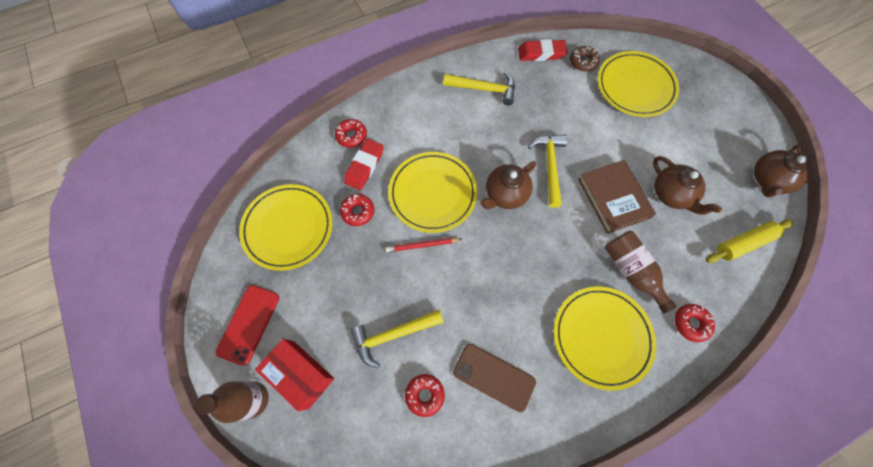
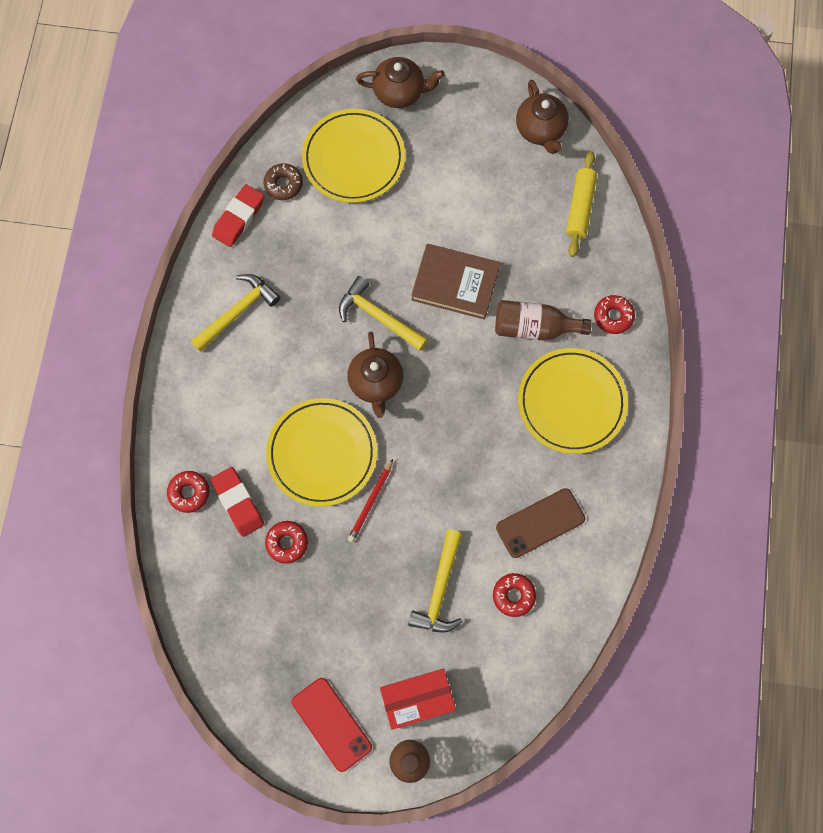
camera: 55 degrees left, 5 degrees up
(288, 228) = (253, 626): yellow plate -> none
(671, 194) = (491, 228): brown teapot -> brown teapot (400, 92)

